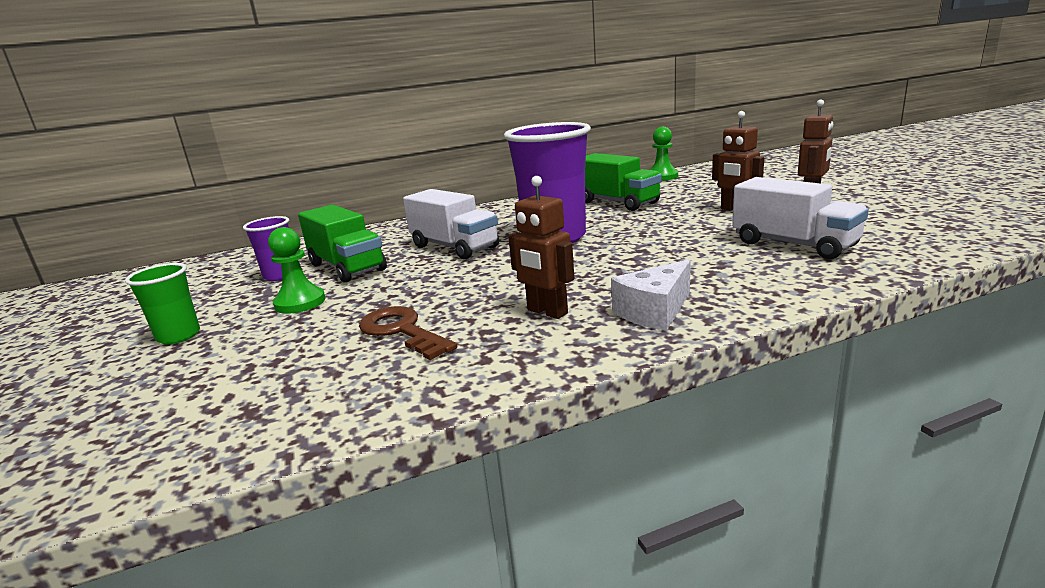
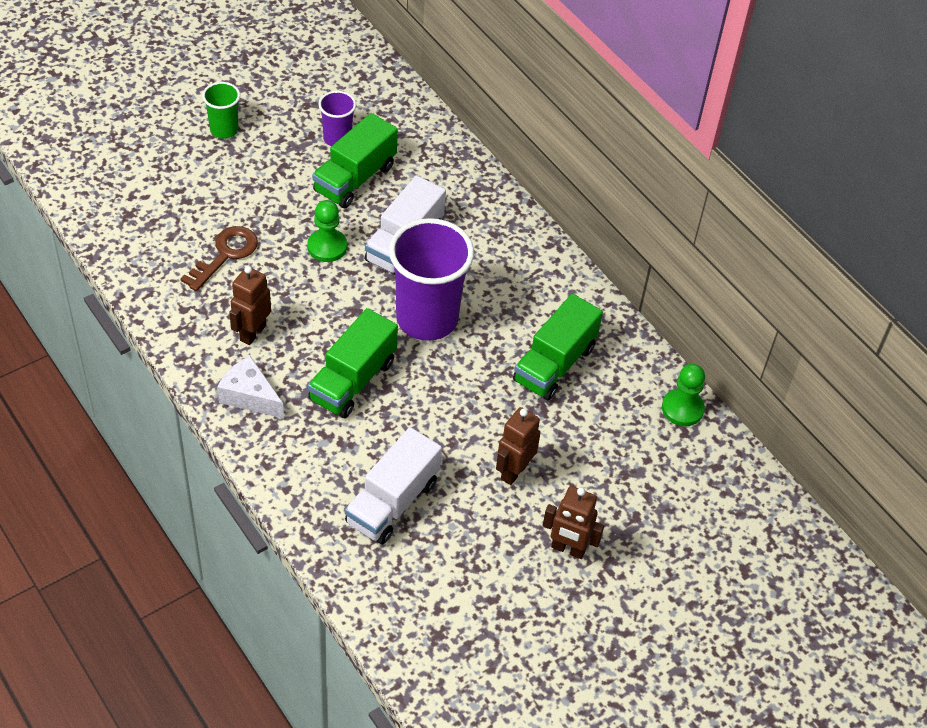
camera: 70 degrees right, 30 degrees up
(300, 303) = (278, 176): green pawn -> green pawn (327, 247)
(631, 262) = (352, 380): none -> green truck

